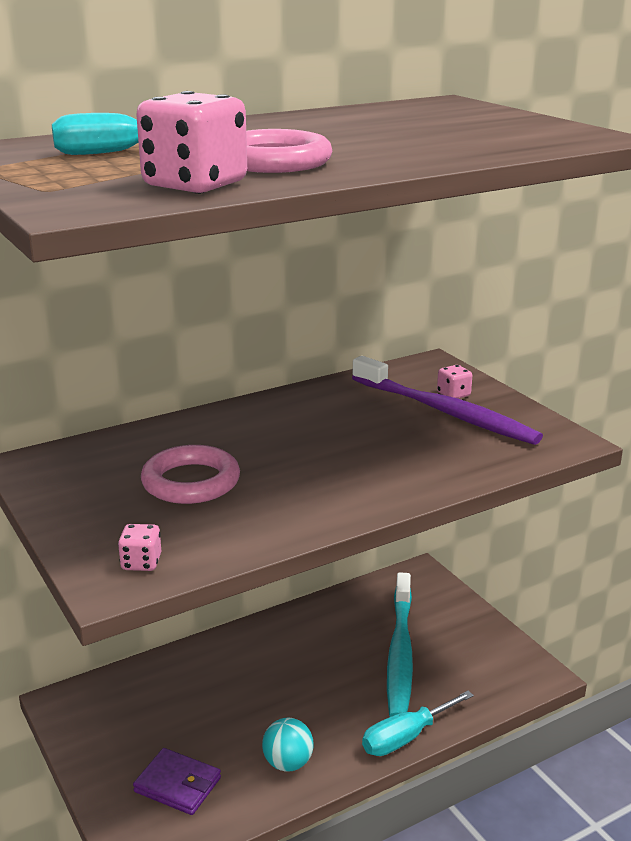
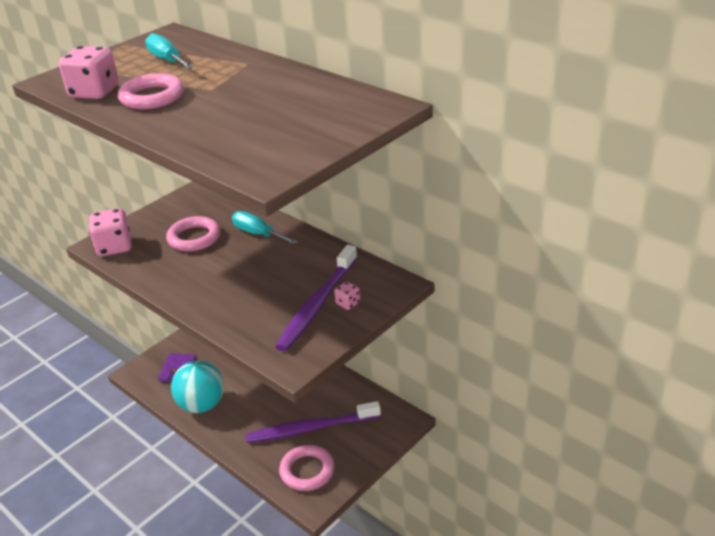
camera: 75 degrees right, 10 degrees up
(141, 563) = (114, 247): pink dice -> pink dice, size x2.00
(288, 763) = (202, 405): turquoise ball -> turquoise ball, size x1.81
(400, 653) = (310, 428): turquoise toothbrush -> purple toothbrush
(406, 737) = (234, 448): turquoise screwdriver -> turquoise screwdriver (258, 234)
(480, 670) = (307, 471): none -> pink ring

